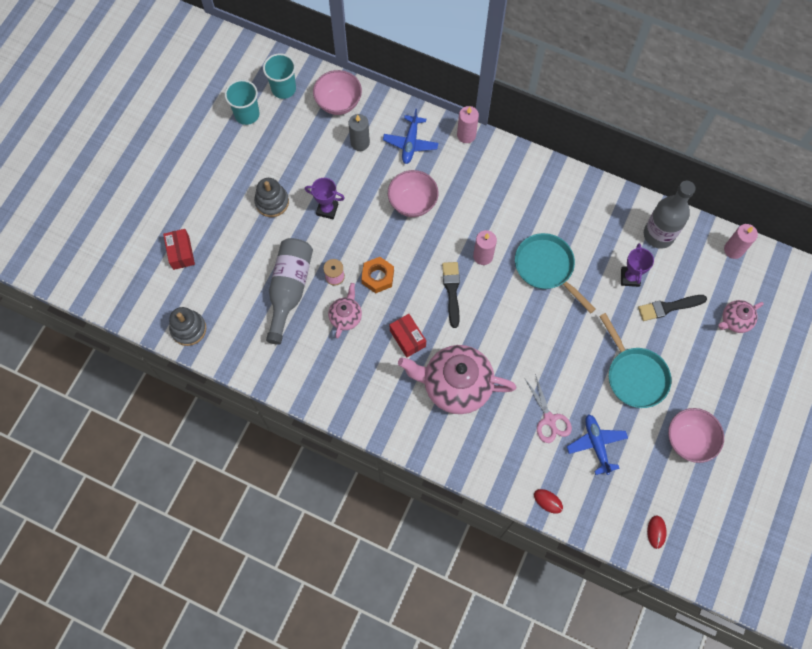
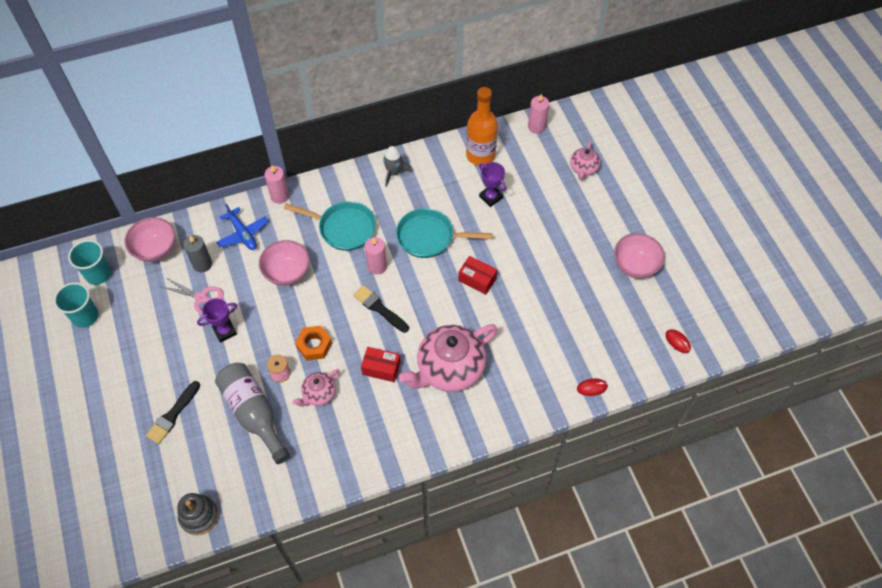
camera: 45 degrees left, 10 degrees down
(181, 253) = (132, 464): red box -> red box (477, 279)
(272, 202) = (173, 363): grey stacking toy -> none
(346, 316) = (319, 394): pink teapot -> pink teapot turned 105 degrees counterclockwise
(549, 420) = (536, 333): pink scissors -> pink scissors (201, 298)
(572, 190) = (394, 173): none -> grey rocket
(596, 444) = (583, 322): blue plane -> none
(634, 375) = (559, 256): turquoise pan -> turquoise pan (343, 228)
(658, 235) = (480, 155): grey bottle -> orange bottle
(668, 307) = (535, 195): black brush -> black brush (173, 415)

